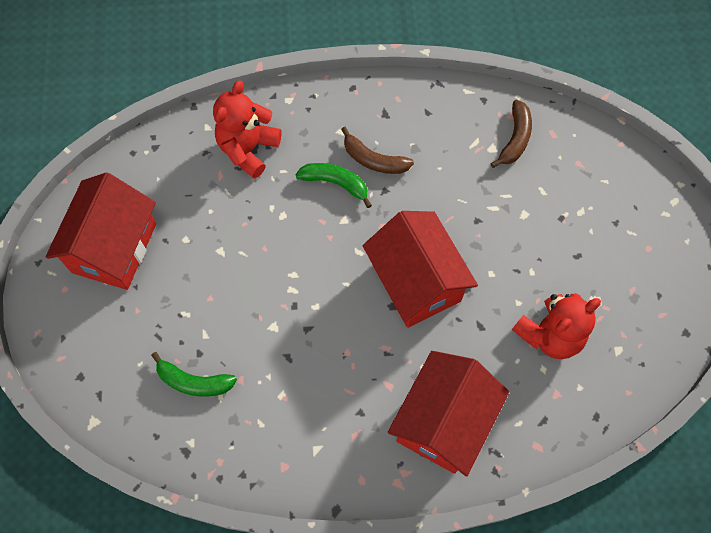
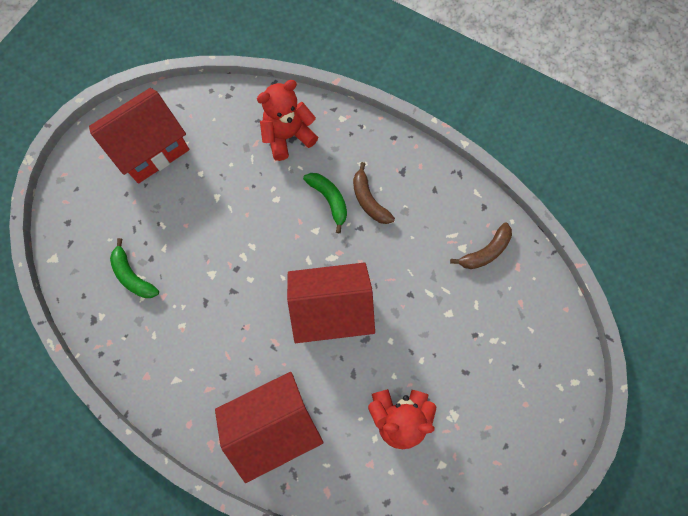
camera: 35 degrees right, 5 degrees up
(416, 282) = (331, 310): red house -> red house turned 75 degrees clockwise

